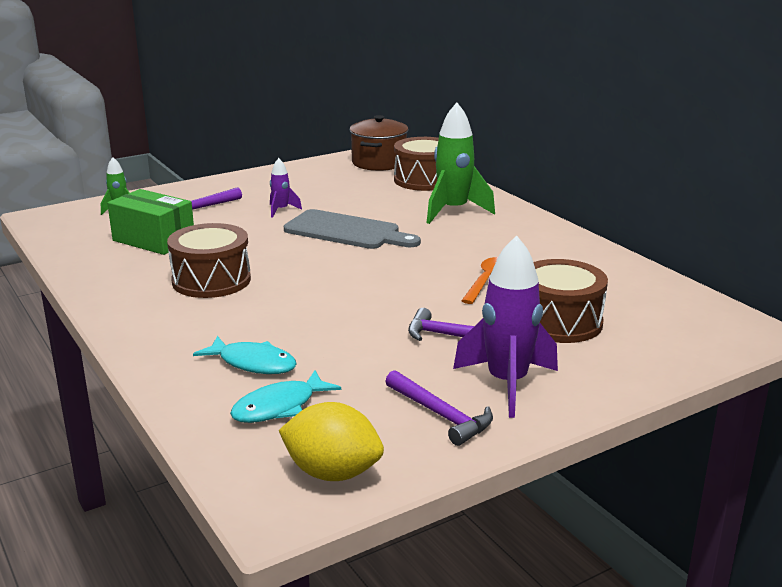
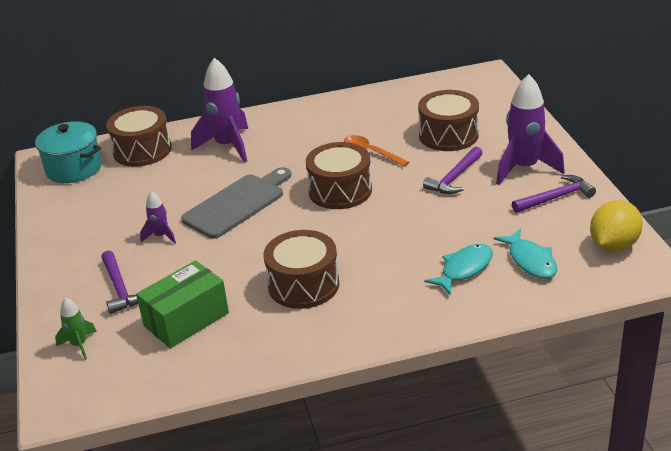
camera: 70 degrees left, 10 degrees up
(379, 162) = (74, 168): brown pot -> turquoise pot
(393, 275) = (340, 190): none -> brown drum
(453, 211) = (228, 146): green rocket -> purple rocket

